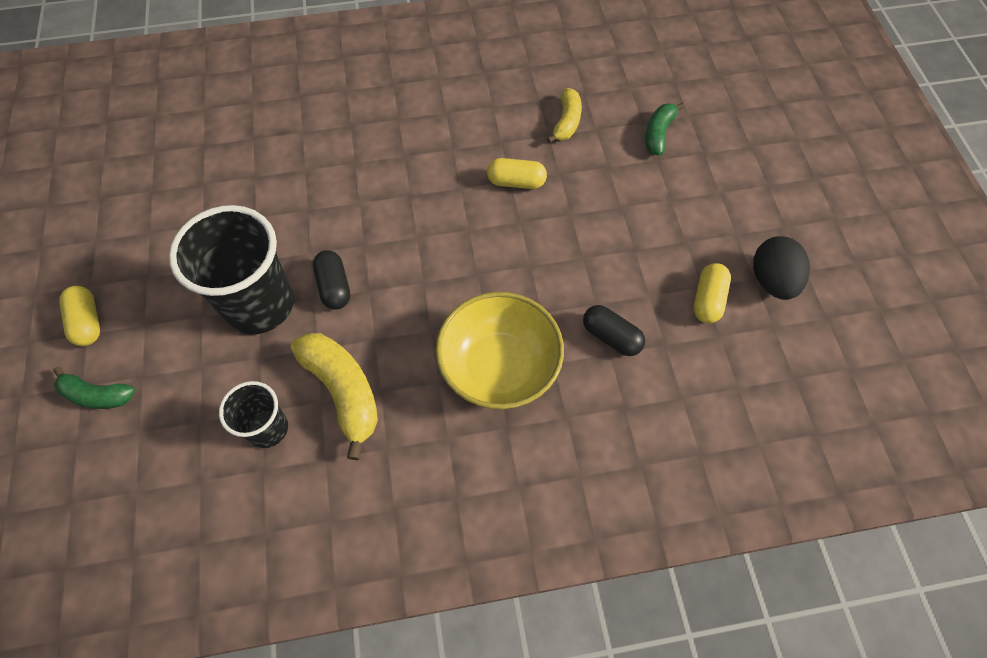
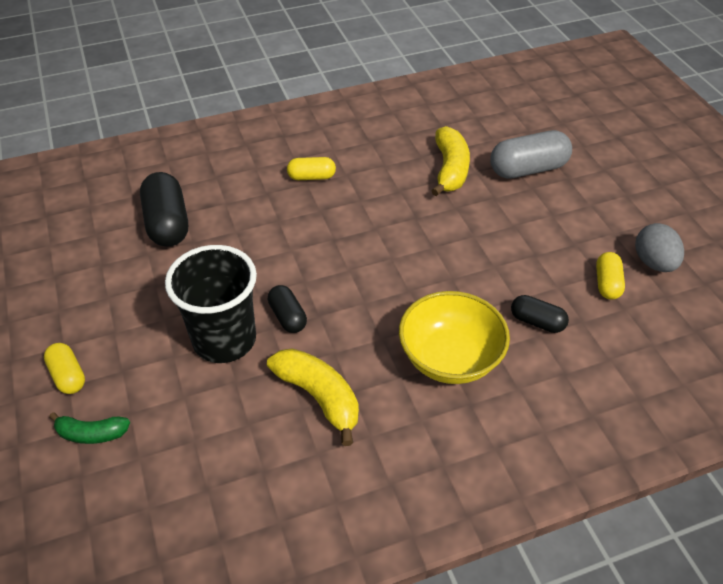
camera: 10 degrees left, 15 degrees down
(233, 149) = (167, 223): none -> black capsule
(268, 428) = (259, 437): black cup -> none
(516, 182) = (421, 218): yellow capsule -> yellow capsule (311, 177)
(566, 122) = (450, 169): yellow banana -> yellow banana, size x1.63
(658, 133) = (528, 169): green banana -> grey capsule
(772, 281) = (653, 263): black egg -> grey egg

